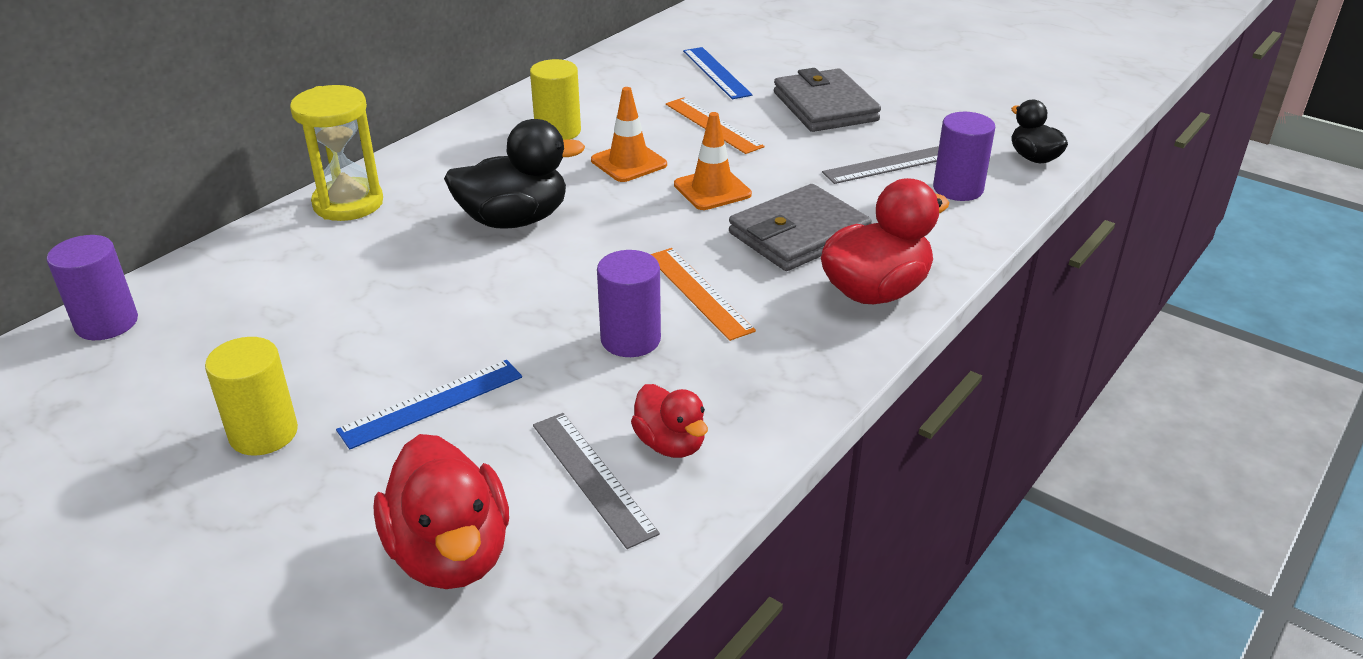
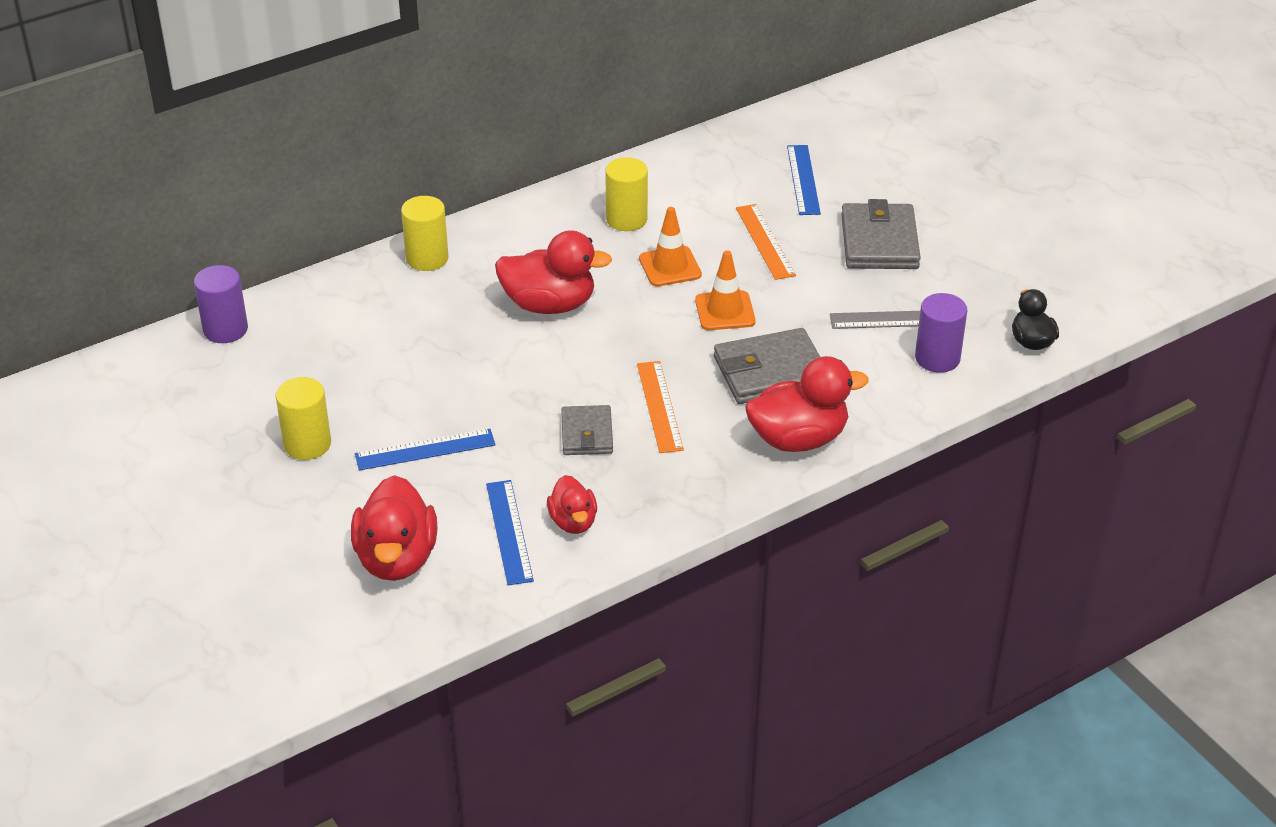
camera: 20 degrees right, 5 degrees up
(348, 203) = (427, 258): yellow hourglass -> yellow cylinder
(514, 220) = (549, 305): black duck -> red duck
(593, 477) = (509, 532): grey ruler -> blue ruler
(630, 339) = (587, 434): purple cylinder -> grey wallet

